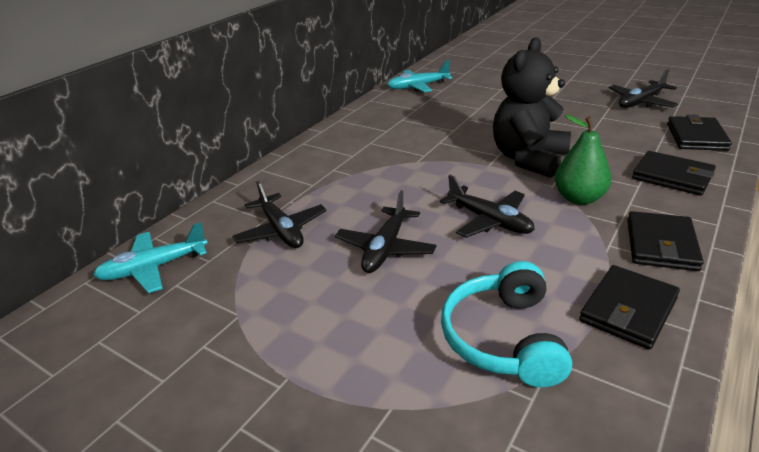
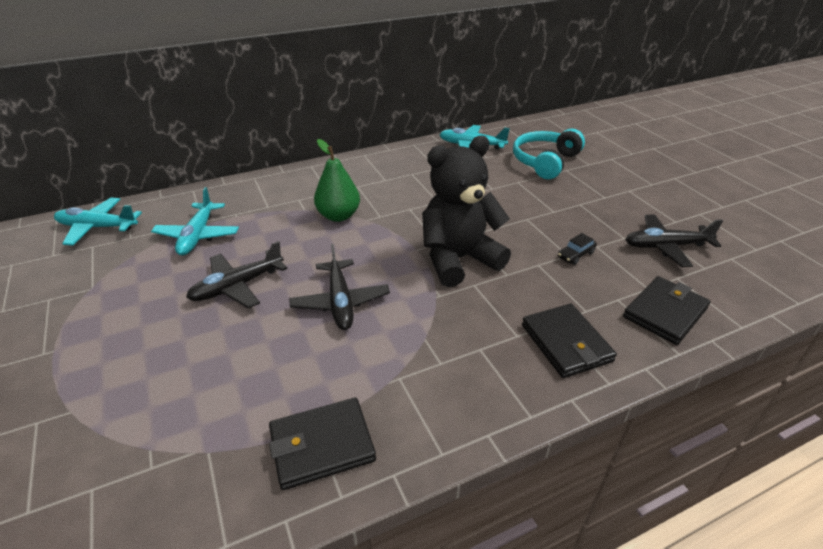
camera: 30 degrees right, 5 degrees up
(281, 230) = (198, 236): black plane -> turquoise plane
(504, 338) = (204, 408): turquoise headphones -> turquoise headphones (545, 162)
(579, 198) = (443, 320): green pear -> green pear (338, 216)
(598, 126) = (575, 255): none -> black car
(661, 244) = (443, 404): black wallet -> none

